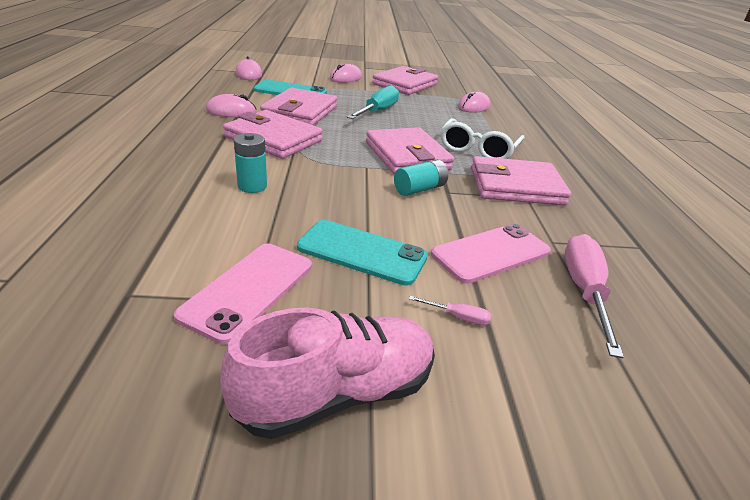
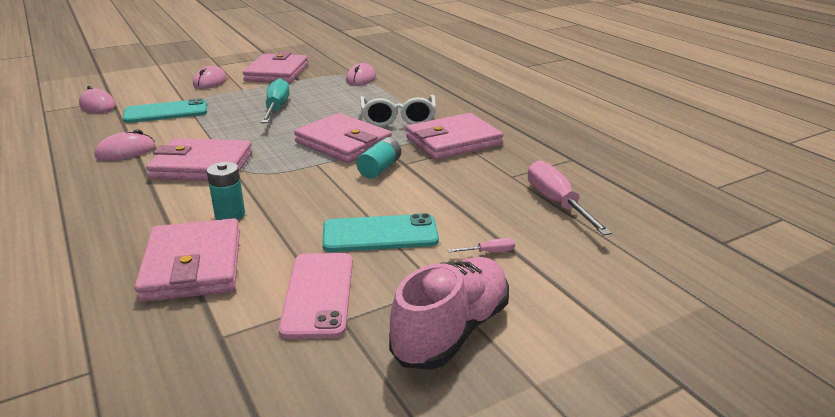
camera: 25 degrees left, 5 degrees down
(300, 112) = (200, 131): pink wallet -> pink wallet (193, 265)
(491, 253) = (476, 200): pink phone -> none

